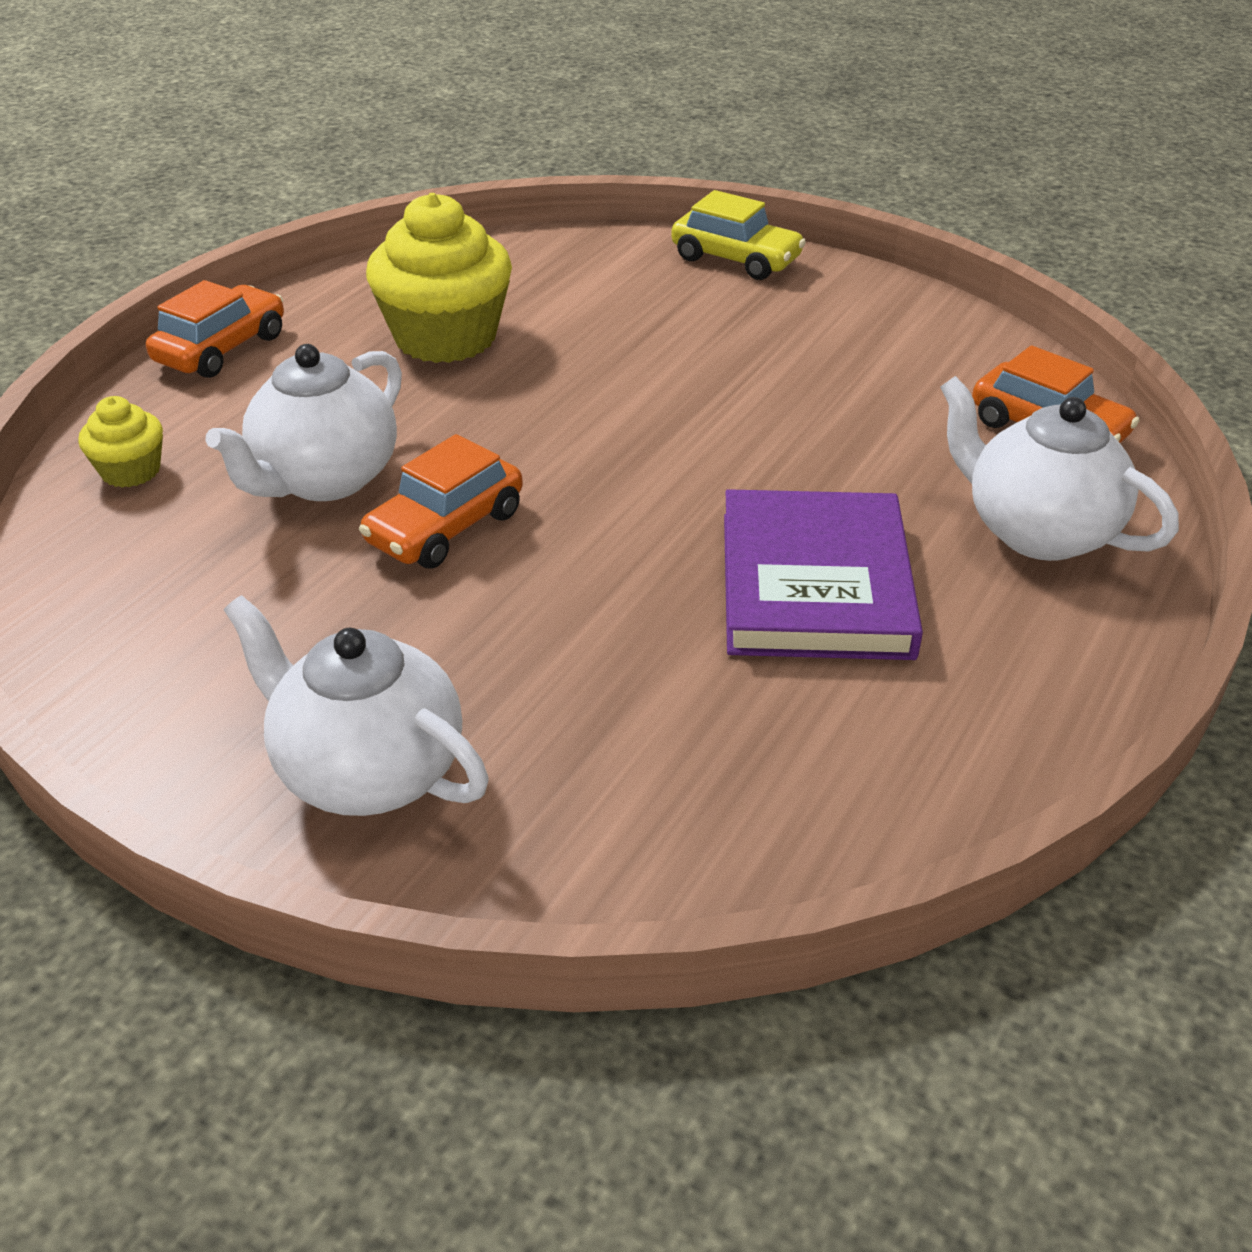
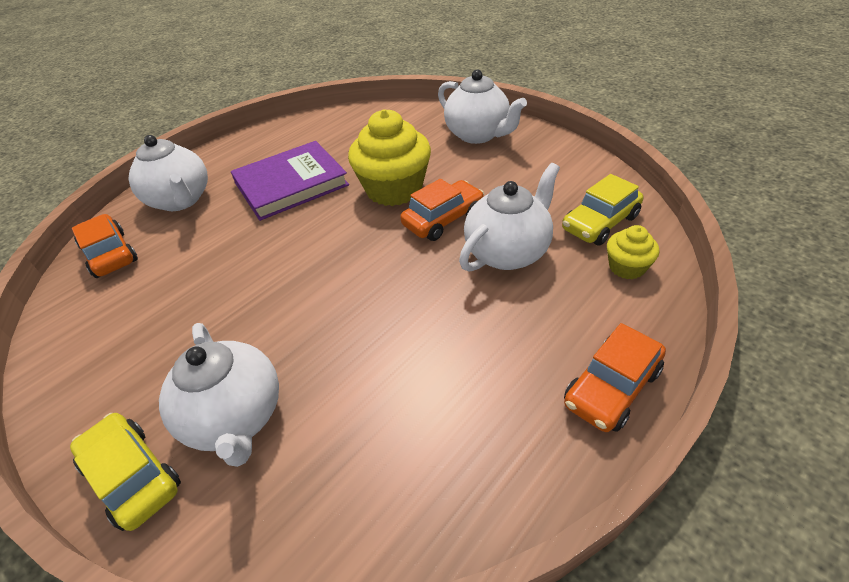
camera: 165 degrees left, 5 degrees up
(138, 539) = (600, 223): none -> yellow car
(445, 337) = (426, 381): yellow cupcake -> yellow cupcake (394, 189)
(660, 297) = (236, 418): none -> white teapot
(814, 584) = (291, 184): purple book -> purple book turned 45 degrees clockwise

